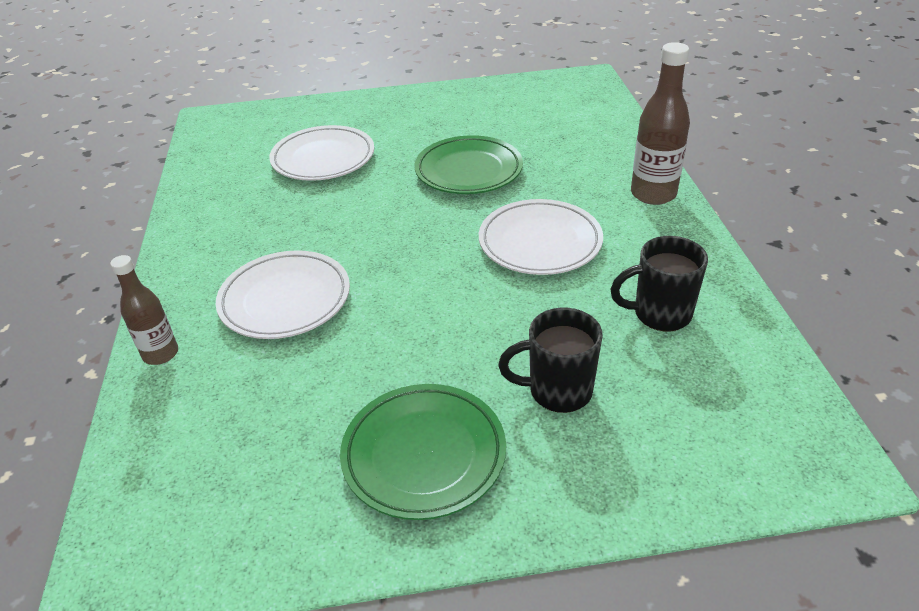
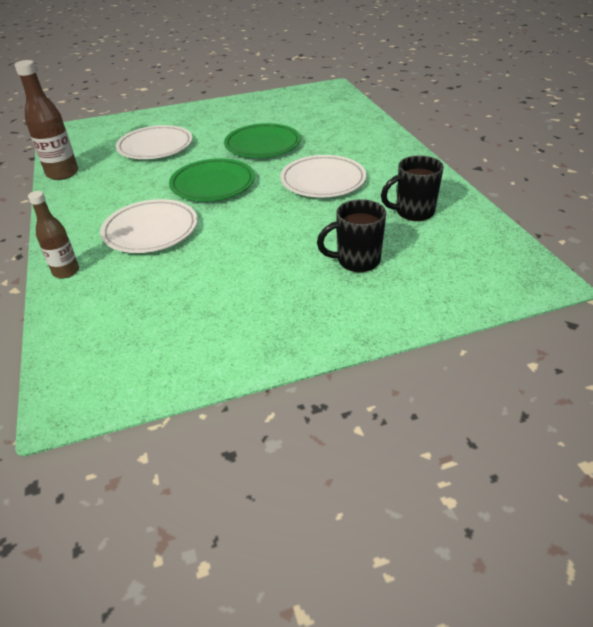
camera: 10 degrees left, 0 degrees up
(424, 454) = (275, 306): green plate -> green plate (213, 184)
(653, 194) = (392, 148): brown bottle -> brown bottle (62, 173)

